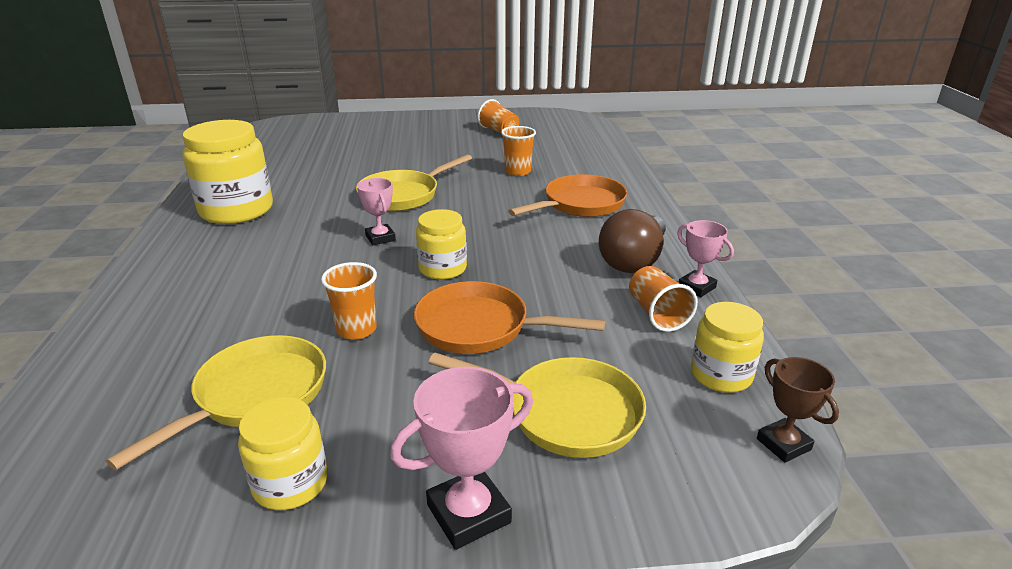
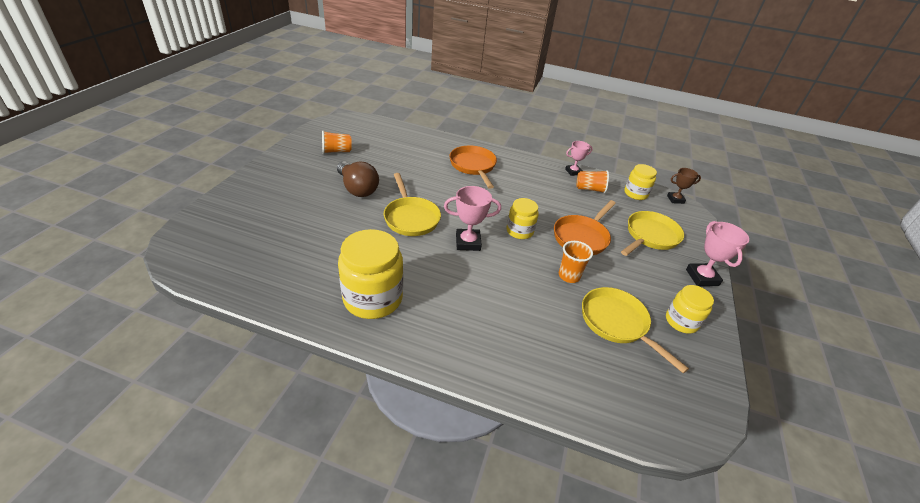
camera: 70 degrees left, 10 degrees up
(380, 238) = (468, 242): pink trophy -> pink trophy, size x1.51
(518, 171) = (412, 168): orange cup -> none
(633, 261) = (542, 176): brown light bulb -> brown light bulb (357, 189)

